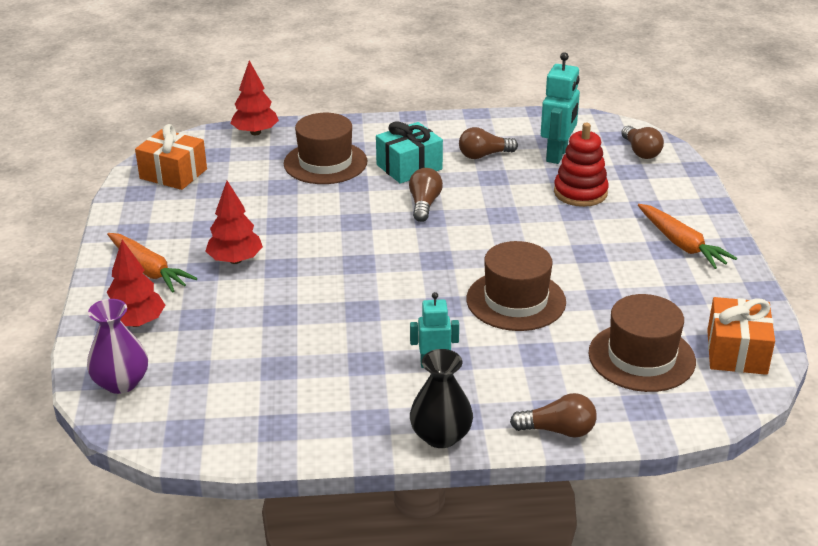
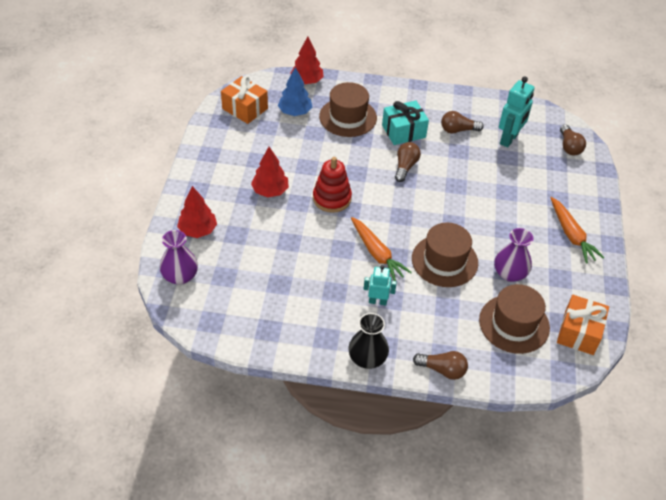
camera: 10 degrees right, 15 degrees up
(148, 270) = (213, 188): orange carrot -> orange carrot (377, 253)
(248, 168) = (295, 112): none -> blue tree
(580, 193) = (515, 176): red stacking toy -> red stacking toy (332, 198)
(613, 300) = (509, 273): none -> purple vase

